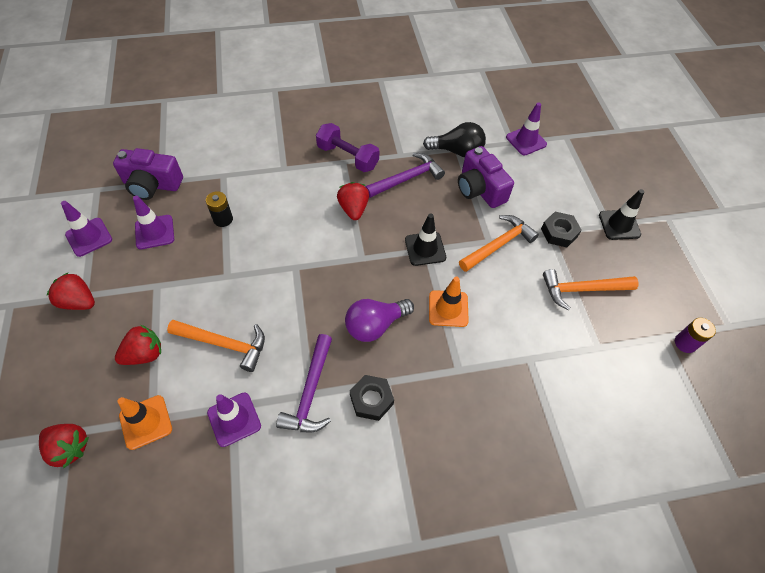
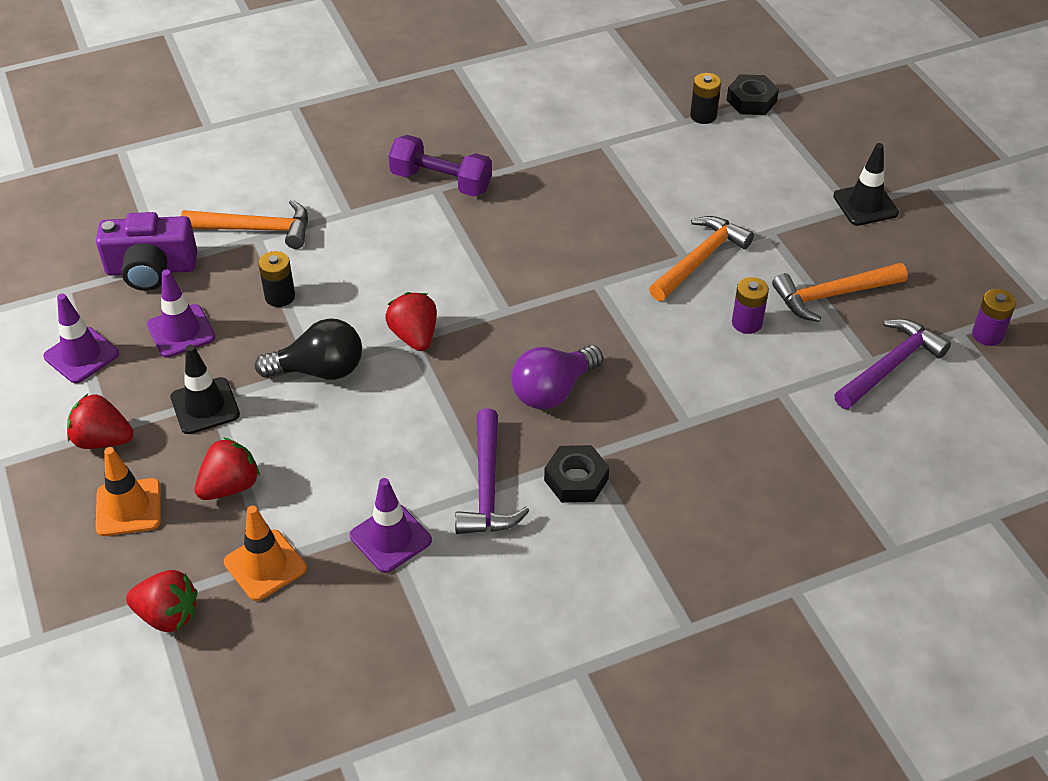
camera: 10 degrees left, 10 degrees down
(224, 344) = (342, 452): orange hammer -> orange hammer (255, 229)
(353, 209) = (473, 250): red strawberry -> red strawberry (414, 336)
(406, 178) = (540, 196): purple hammer -> purple hammer (890, 366)
(425, 249) = (595, 283): black traffic cone -> black traffic cone (205, 406)
(448, 308) = (650, 352): orange traffic cone -> orange traffic cone (128, 507)
(457, 151) = (604, 147): black light bulb -> black light bulb (319, 370)
(480, 189) = (652, 192): purple camera -> none
(518, 299) = (747, 323): none -> purple battery
(526, 141) = (703, 116): purple traffic cone -> black battery
(559, 232) = (782, 229): black nut -> black nut (751, 101)

